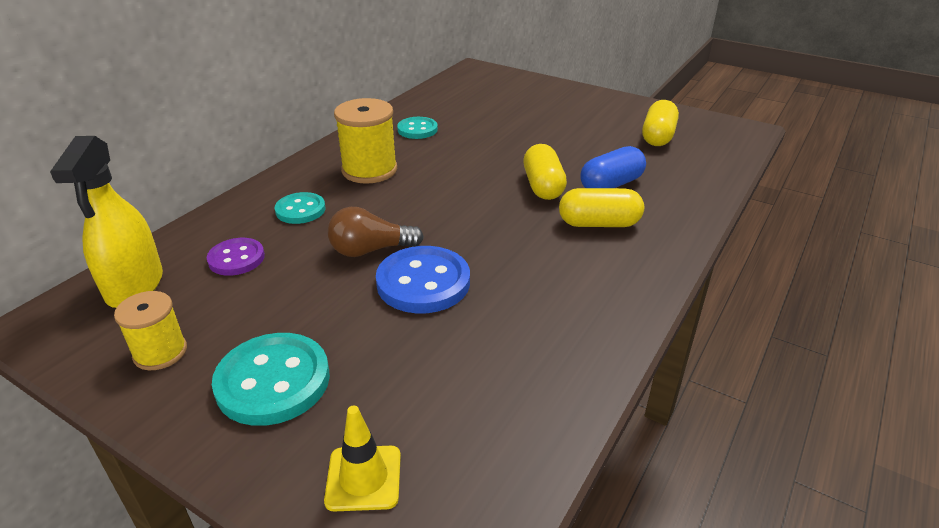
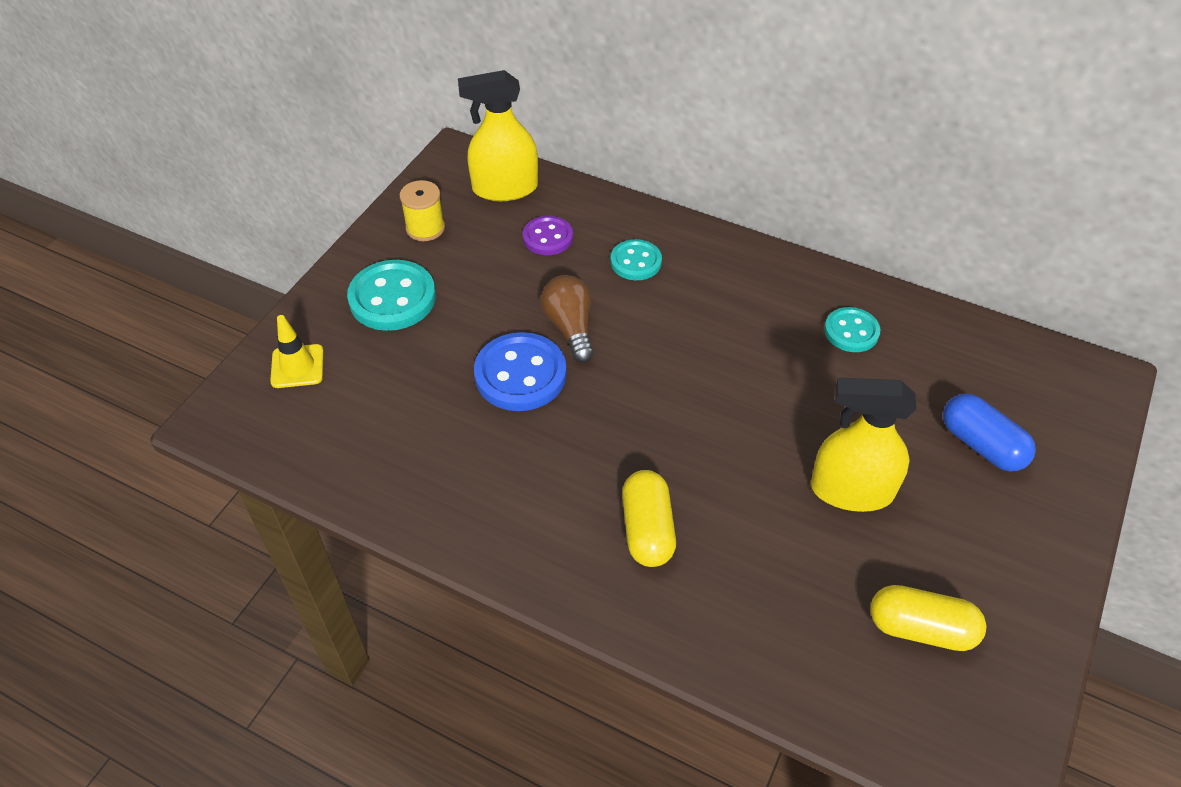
camera: 85 degrees right, 15 degrees up
(369, 170) = (731, 301): yellow spool -> none
(543, 186) = (728, 472): yellow capsule -> none
(558, 145) = (851, 490): none -> yellow spray bottle
(611, 184) = (748, 550): blue capsule -> blue capsule (981, 444)

